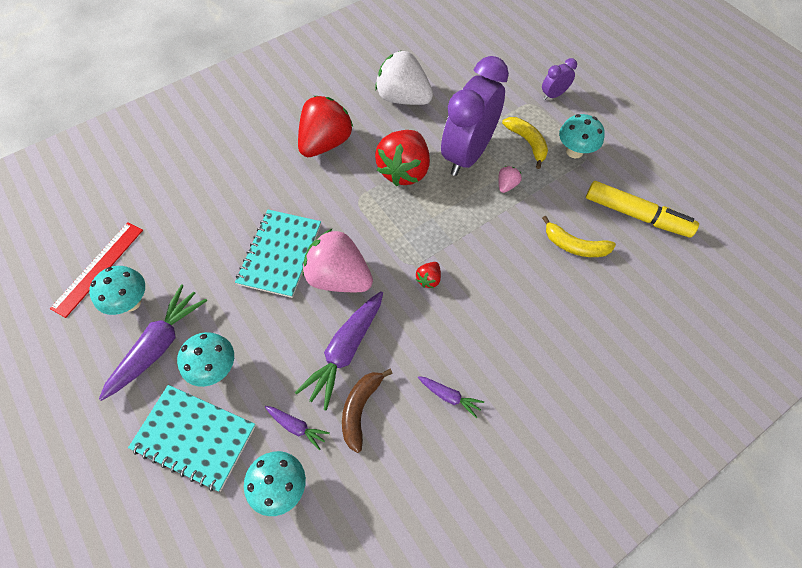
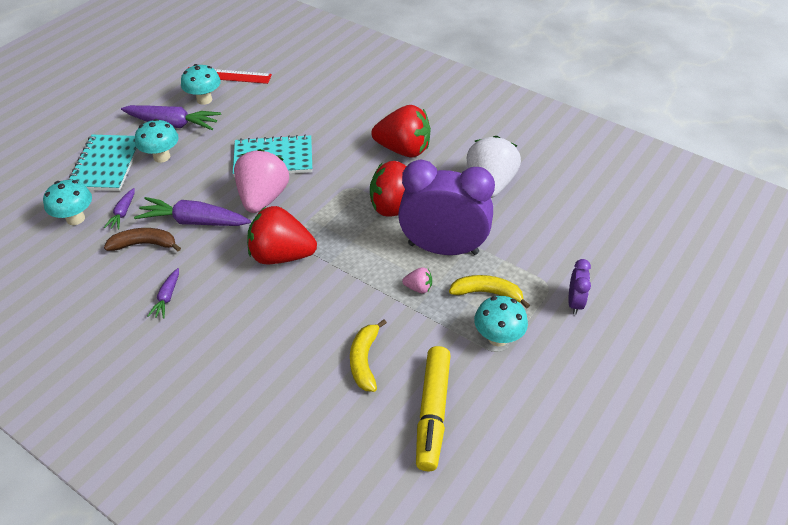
camera: 70 degrees right, 15 degrees down
(429, 279) = (281, 255): red strawberry -> red strawberry, size x2.34
(527, 142) = (487, 293): yellow banana -> yellow banana turned 120 degrees counterclockwise
(553, 95) = (574, 302): purple clock -> purple clock turned 60 degrees clockwise

